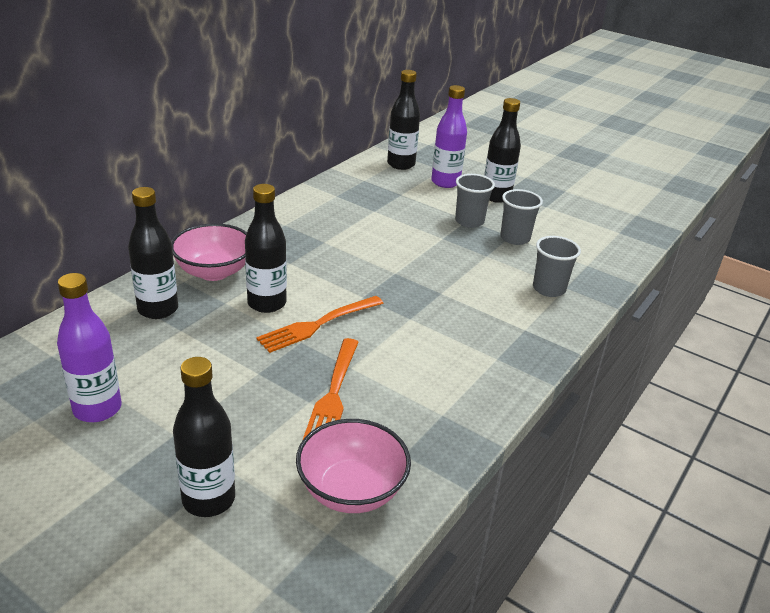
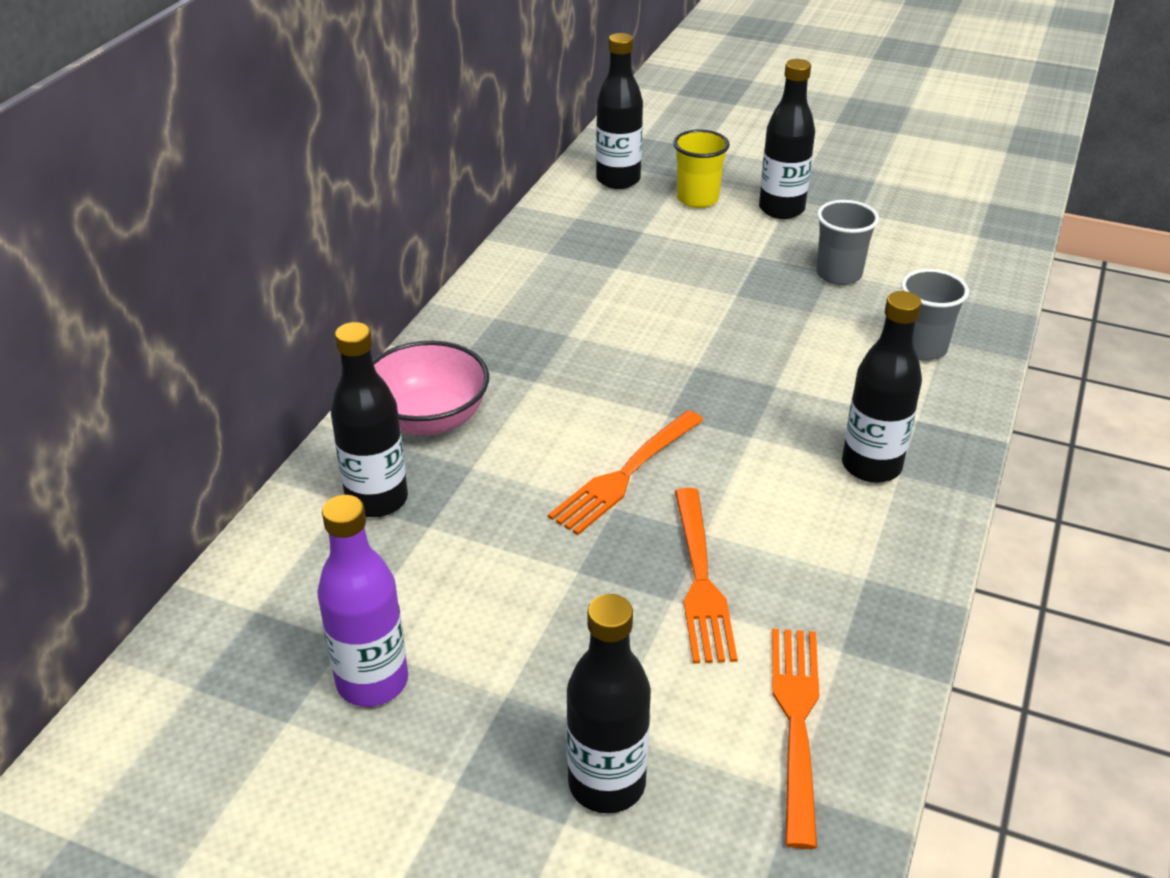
camera: 10 degrees left, 5 degrees up
(267, 303) = (534, 455): black bottle -> black bottle (871, 466)
(351, 490) = (796, 722): pink bowl -> orange fork
(445, 182) = (697, 199): purple bottle -> yellow cup
(469, 221) = (762, 259): grey cup -> none

